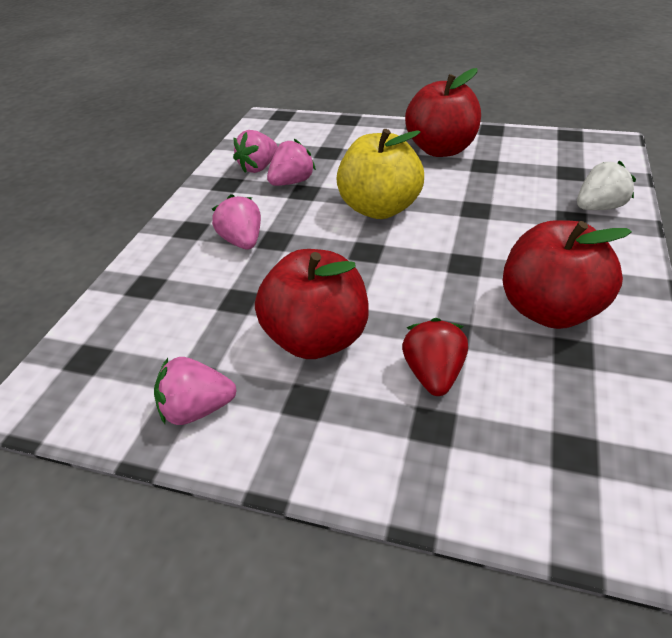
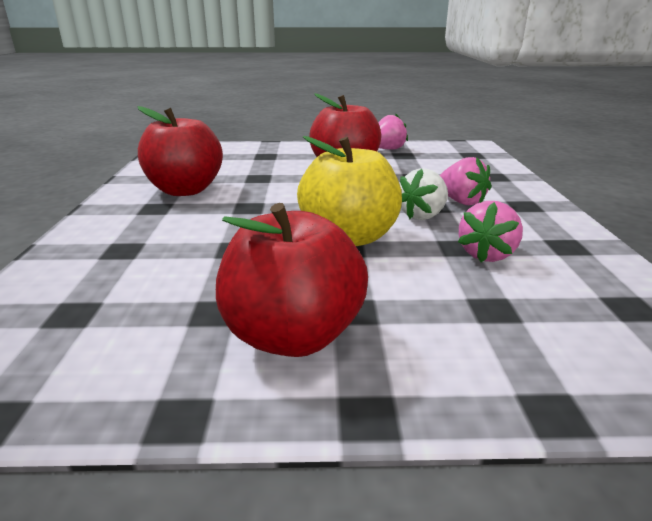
camera: 160 degrees right, 15 degrees down
(258, 167) = (562, 269): pink strawberry -> none
(433, 374) = (267, 165): red strawberry -> none
(599, 207) = (77, 264): white strawberry -> white strawberry (423, 216)

